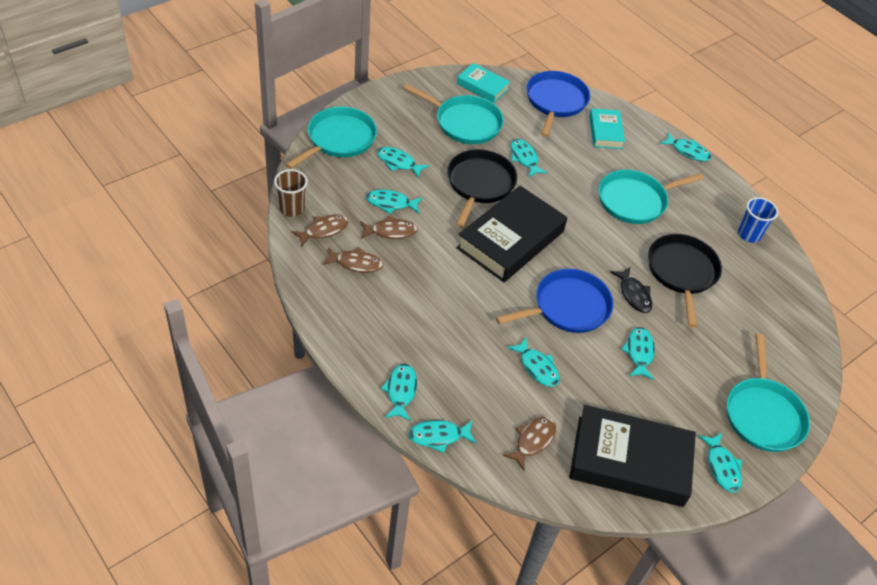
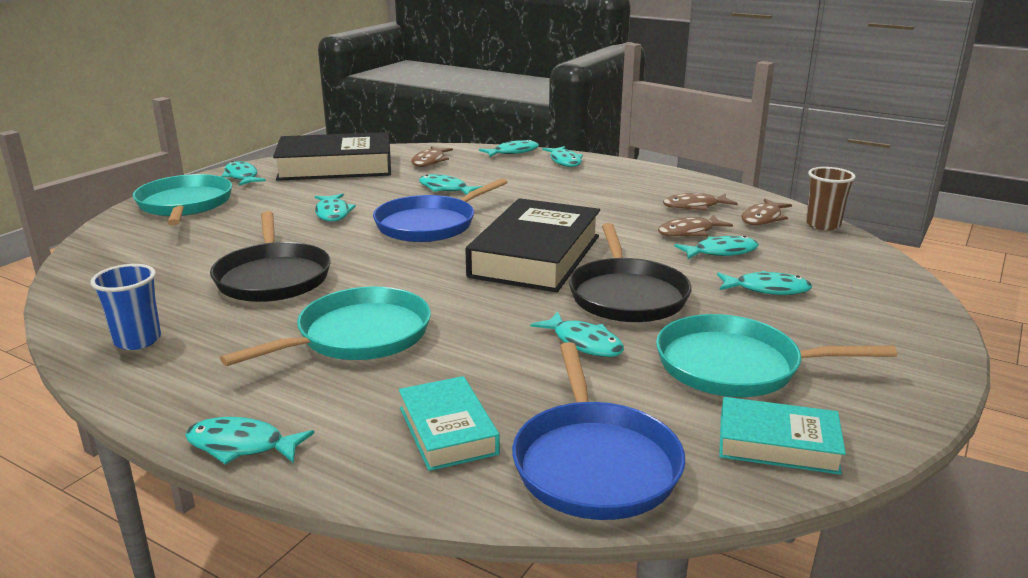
camera: 165 degrees right, 25 degrees down
(339, 139) = (884, 292): turquoise pan -> none
(634, 294) = (345, 247): black fish -> none

